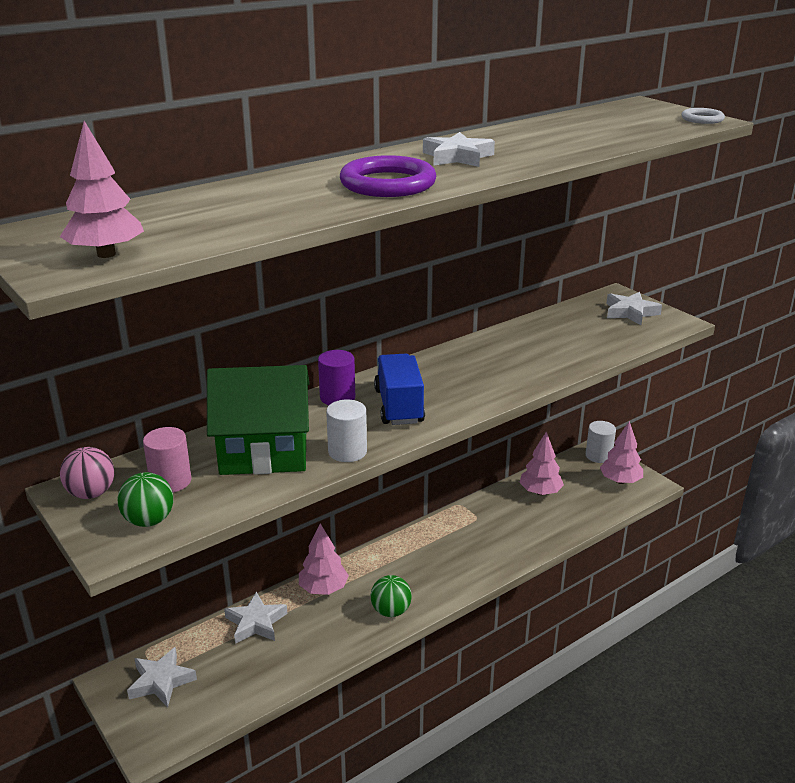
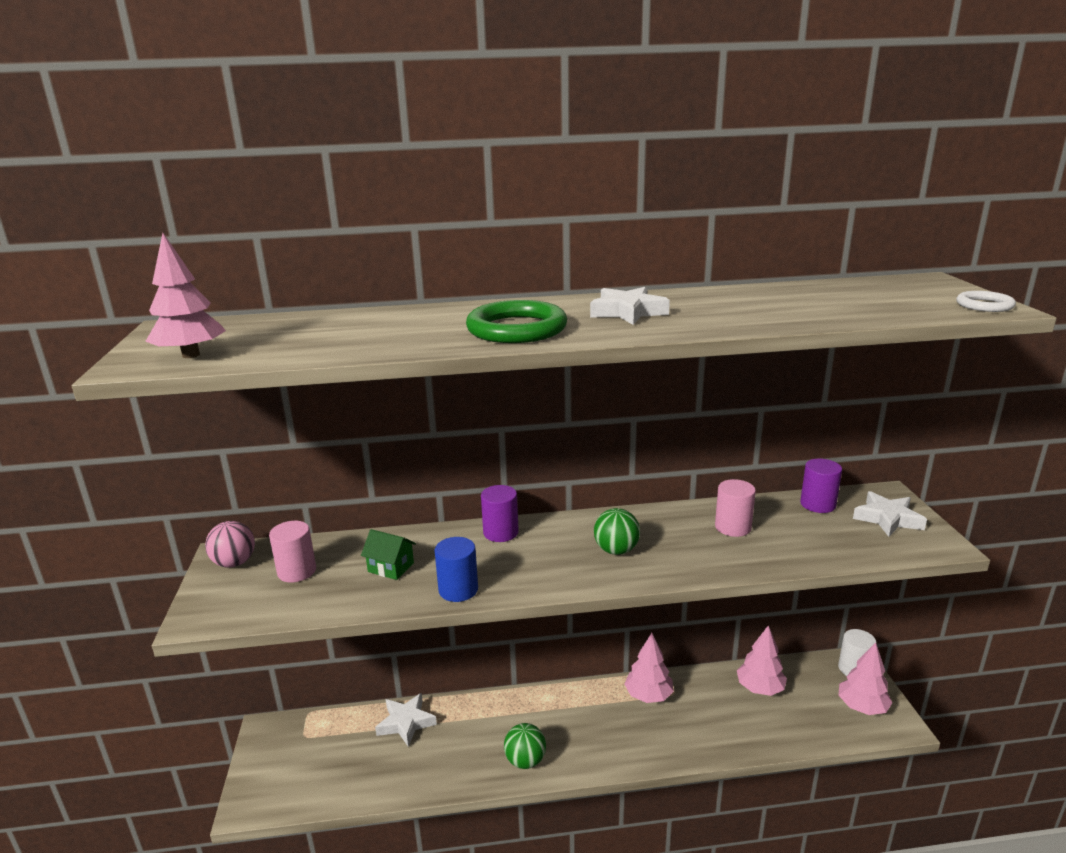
camera: 30 degrees right, 5 degrees down
(149, 521) = (246, 602): green ball -> green ball (616, 550)
(161, 681) = (299, 746): white star -> none
(264, 452) = (391, 567): green house -> green house, size x0.43
(323, 589) = (483, 712): pink tree -> pink tree (648, 695)
(347, 451) = (458, 590): white cylinder -> blue cylinder
(388, 184) = (517, 329): purple ring -> green ring
(399, 406) = (546, 557): blue truck -> none
(526, 345) = (733, 527): none -> pink cylinder
(574, 313) = (817, 504): none -> purple cylinder

